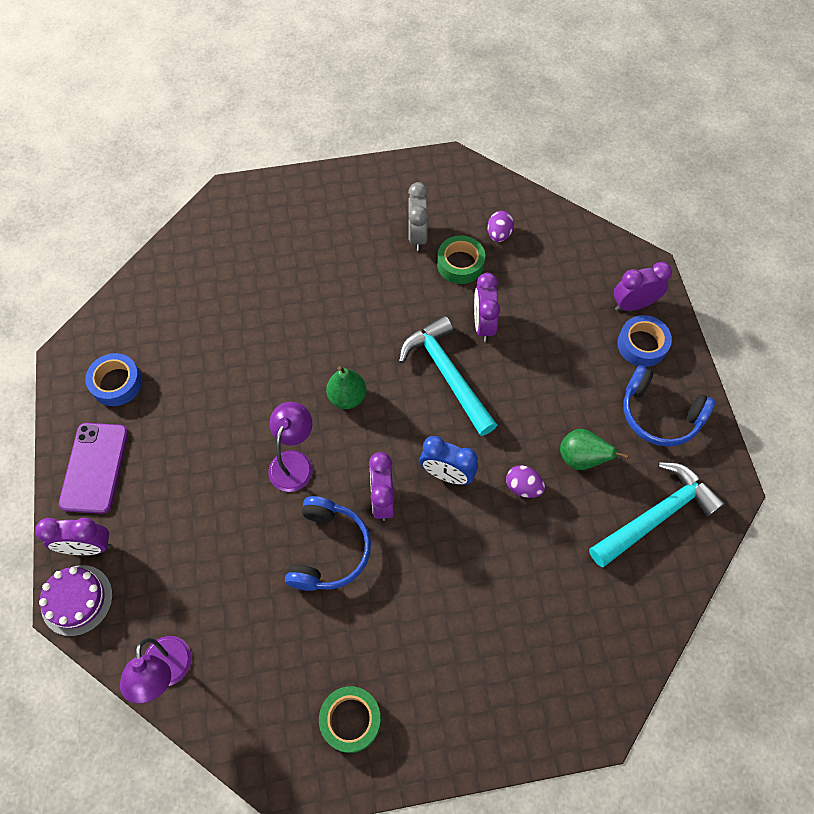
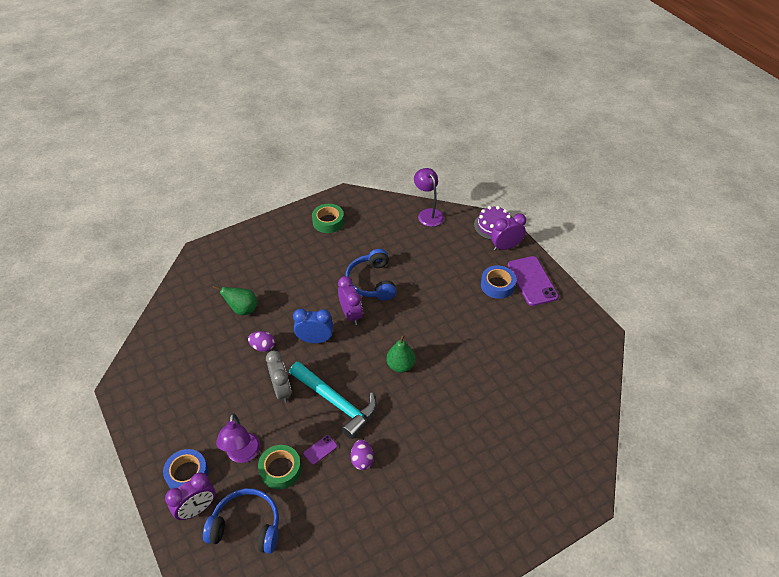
camera: 160 degrees right, 15 degrees down
(116, 383) = (557, 327): blue tape -> blue tape (497, 285)
(294, 462) = (415, 318): purple lamp -> purple lamp (242, 455)
(417, 236) = (403, 514): grey clock -> grey clock (281, 390)
(460, 264) = (356, 498): green tape -> green tape (280, 470)
(483, 324) = (320, 450): purple clock -> purple phone
(499, 234) = (330, 541): purple egg -> purple egg (362, 460)
(581, 458) = (226, 375): green pear -> green pear (242, 309)
(656, 515) = (171, 356): turquoise hammer -> none
(659, 414) = (171, 422): blue headphones -> blue headphones (246, 526)

